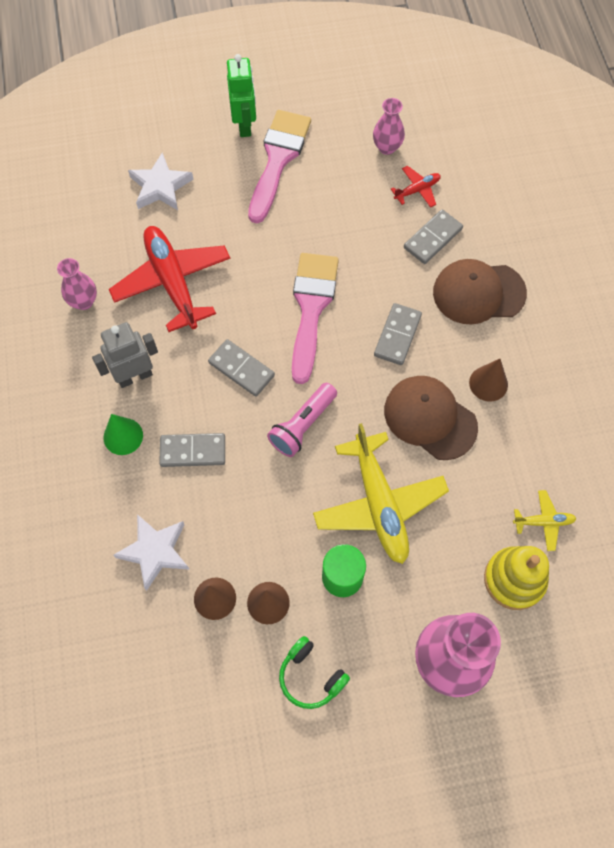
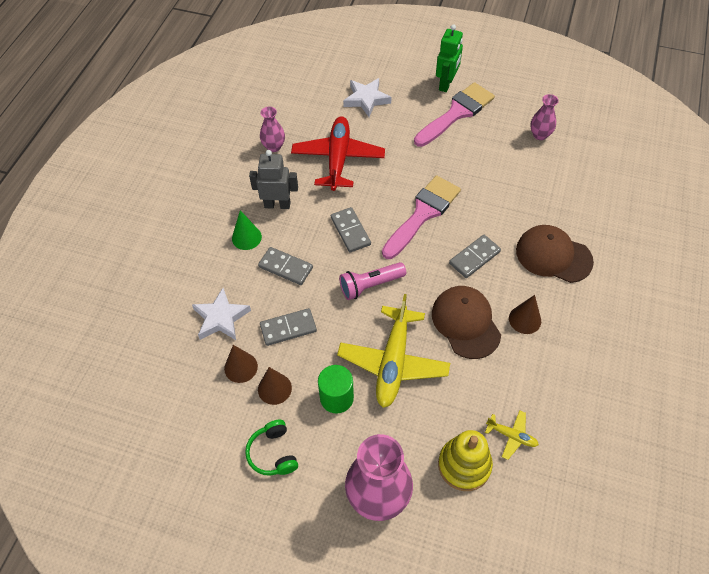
camera: 30 degrees right, 10 degrees down
(417, 190) = (546, 170): red plane -> none
(433, 238) = (539, 206): grey domino -> grey domino (288, 328)

